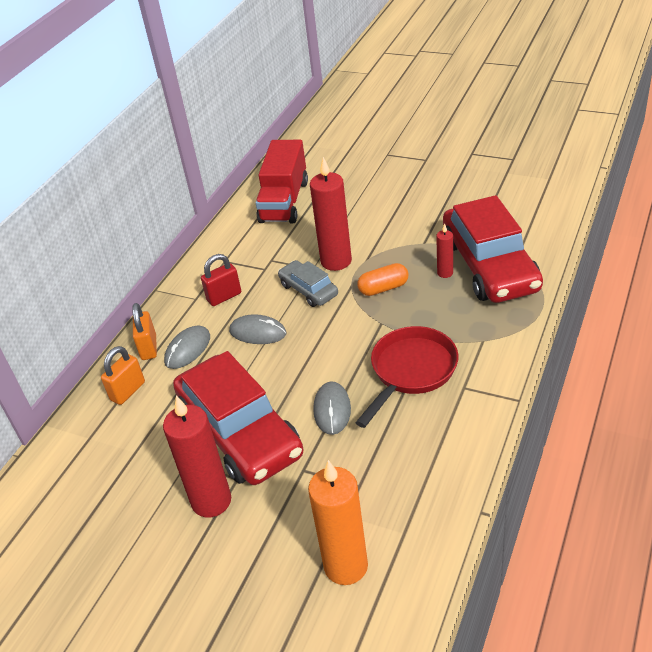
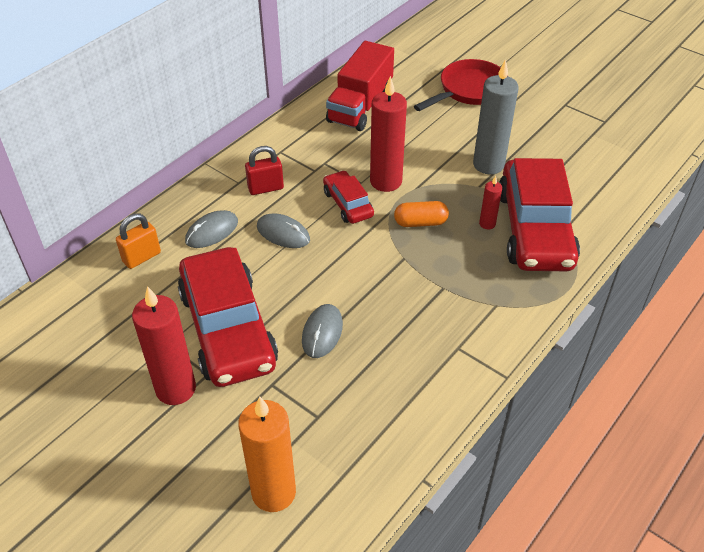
camera: 10 degrees right, 5 degrees up
(149, 348) = (177, 219): orange padlock -> none
(308, 290) = (348, 204): grey car -> red car
(411, 371) = (413, 316): red pan -> red pan (469, 90)
(424, 222) = (488, 164): none -> grey candle

